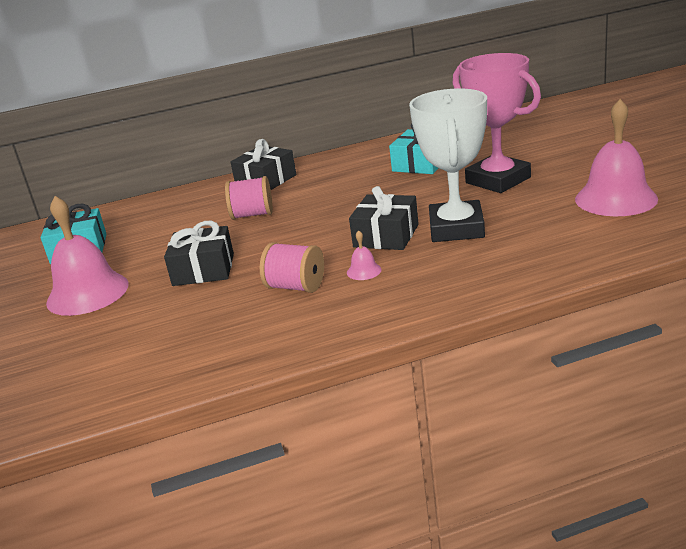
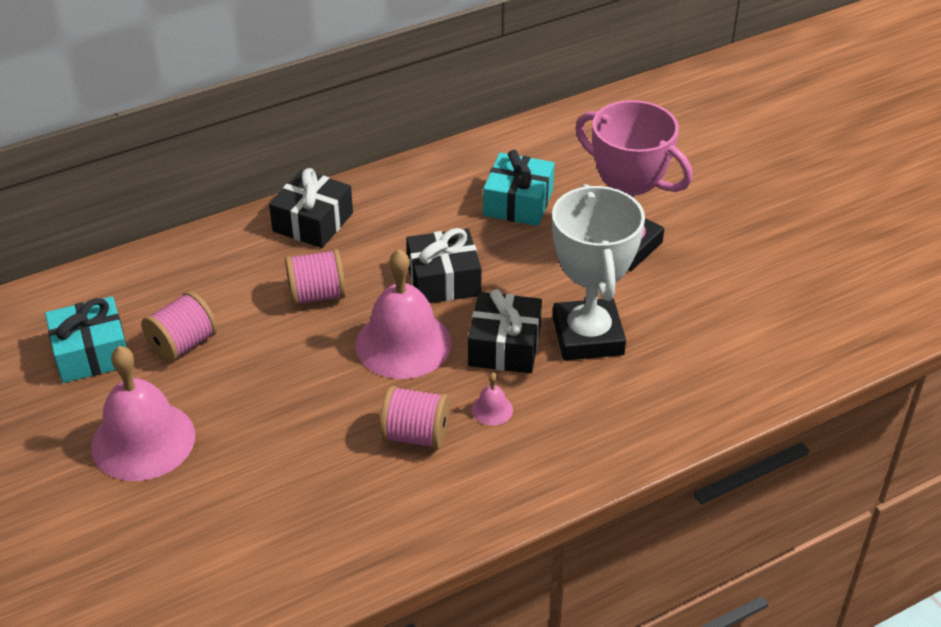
camera: 15 degrees left, 15 degrees up
(144, 243) = (183, 344): none -> pink spool
(203, 269) = (286, 400): black gift -> black gift (443, 280)
(616, 199) = (766, 291): pink bell -> pink bell (403, 343)

